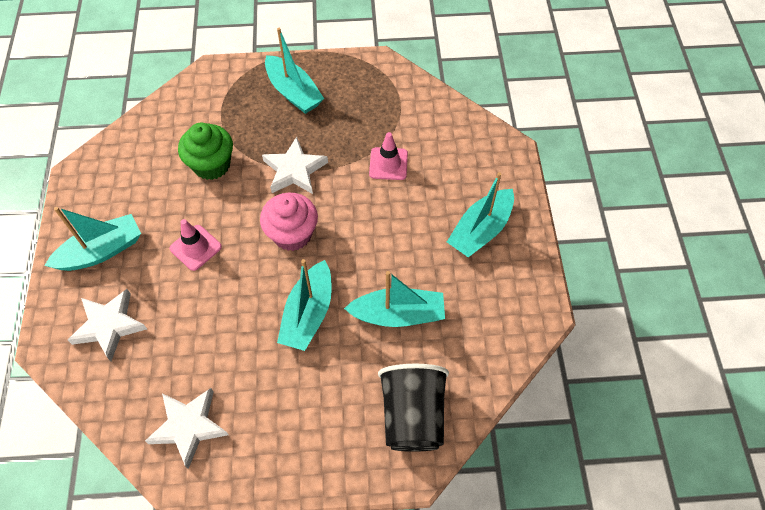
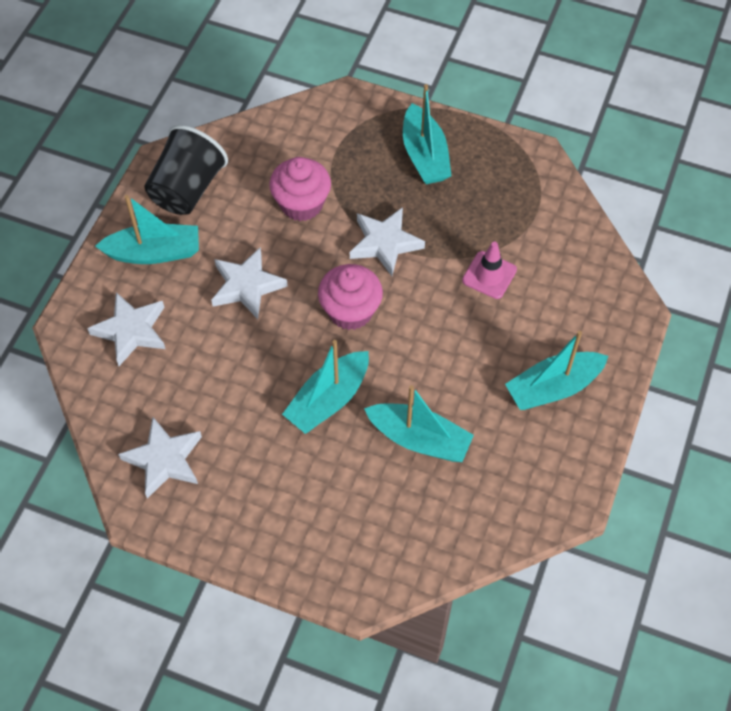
camera: 25 degrees right, 0 degrees up
(195, 247) = (247, 286): pink traffic cone -> white star
(212, 165) = (301, 204): green cupcake -> pink cupcake
(412, 415) = (384, 544): black cup -> black cup (187, 189)

